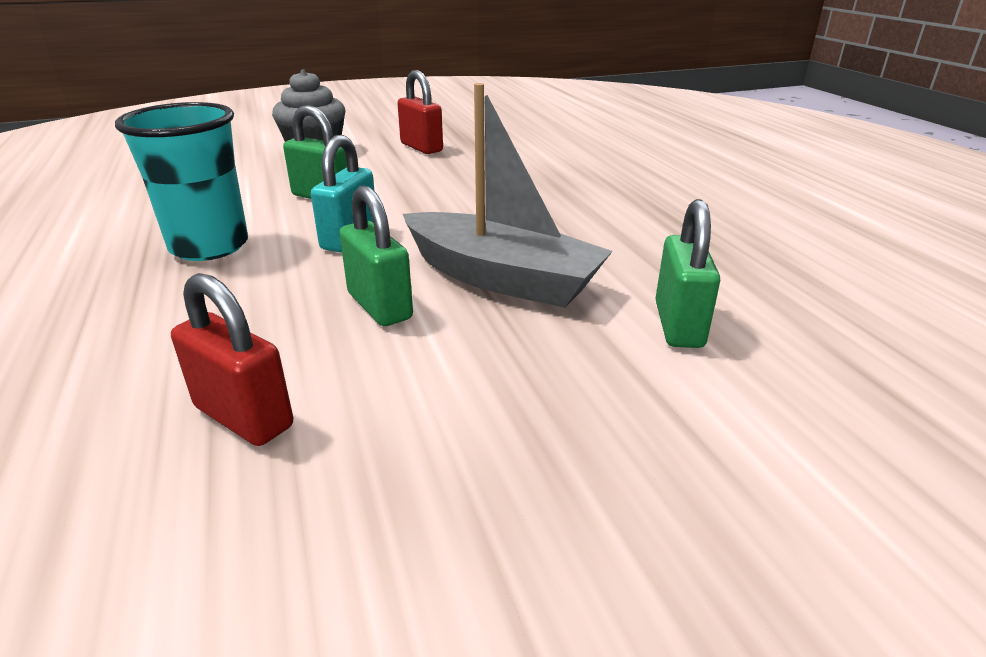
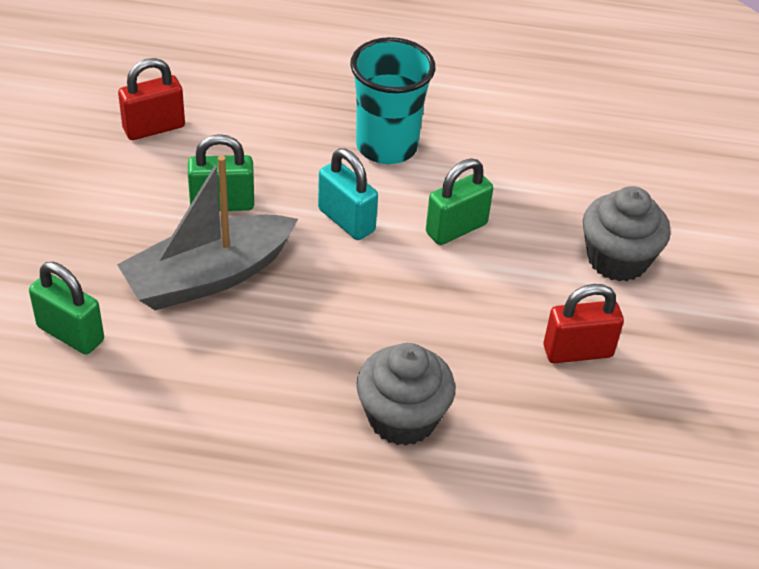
camera: 115 degrees right, 15 degrees up
(548, 176) = (402, 418): none -> grey cupcake

